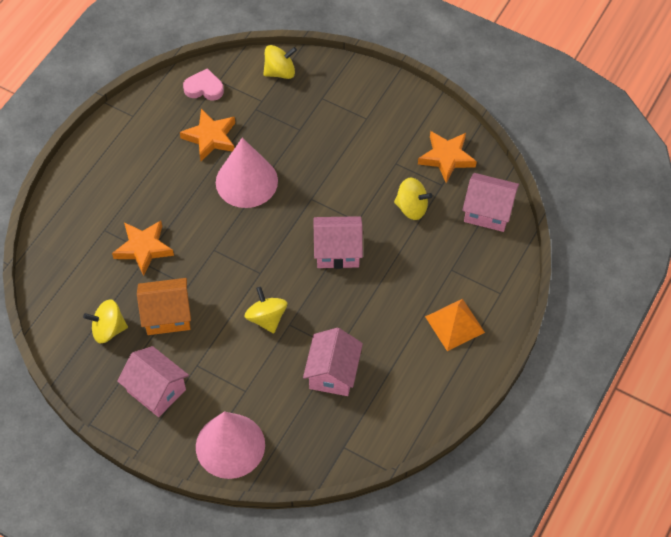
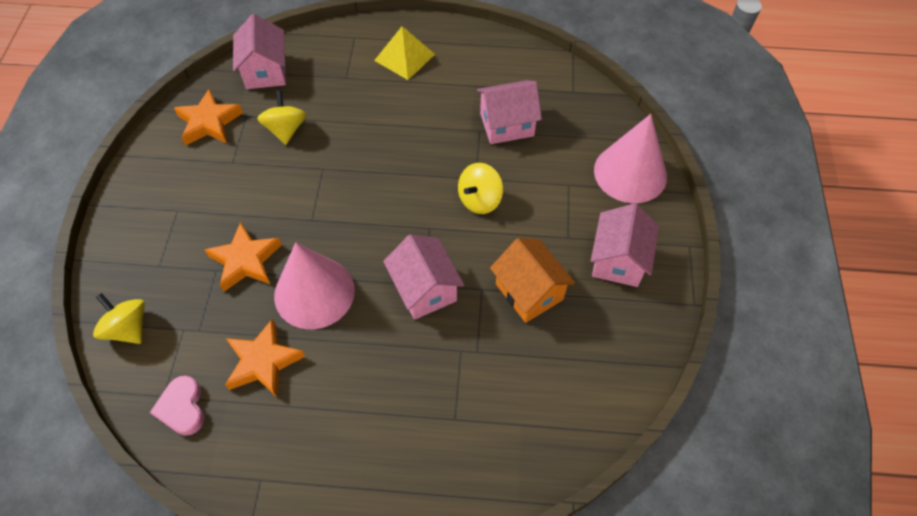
camera: 115 degrees left, 0 degrees up
(108, 329) = (580, 343): yellow spinning top -> none
(143, 248) = (458, 359): orange star -> orange star (245, 260)
(338, 251) = (369, 171): pink house -> pink house (424, 289)
(454, 324) = (404, 57): orange pyramid -> yellow pyramid

